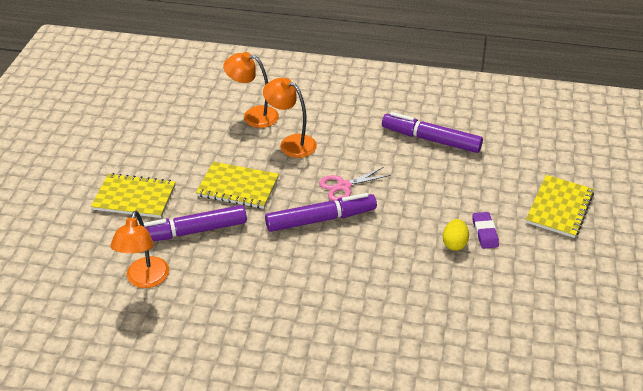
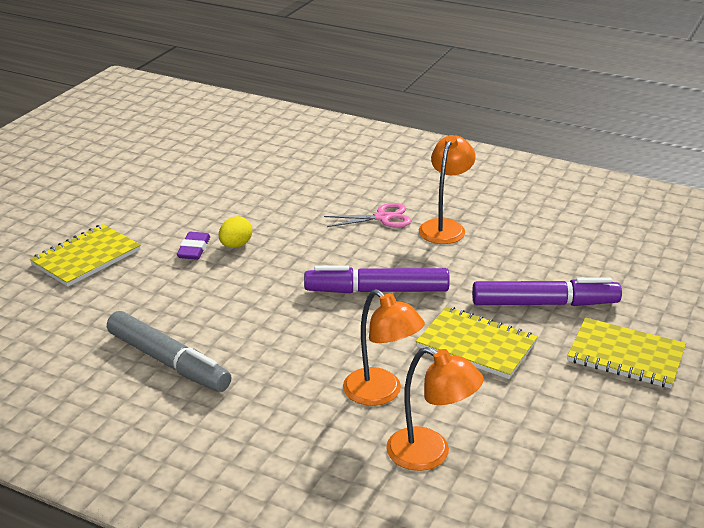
camera: 165 degrees left, 10 degrees down
(145, 280) = (597, 267): orange lamp -> orange lamp (445, 227)
(344, 186) = (330, 322): pink scissors -> pink scissors (382, 218)
(431, 139) = (168, 361): purple marker -> grey marker

